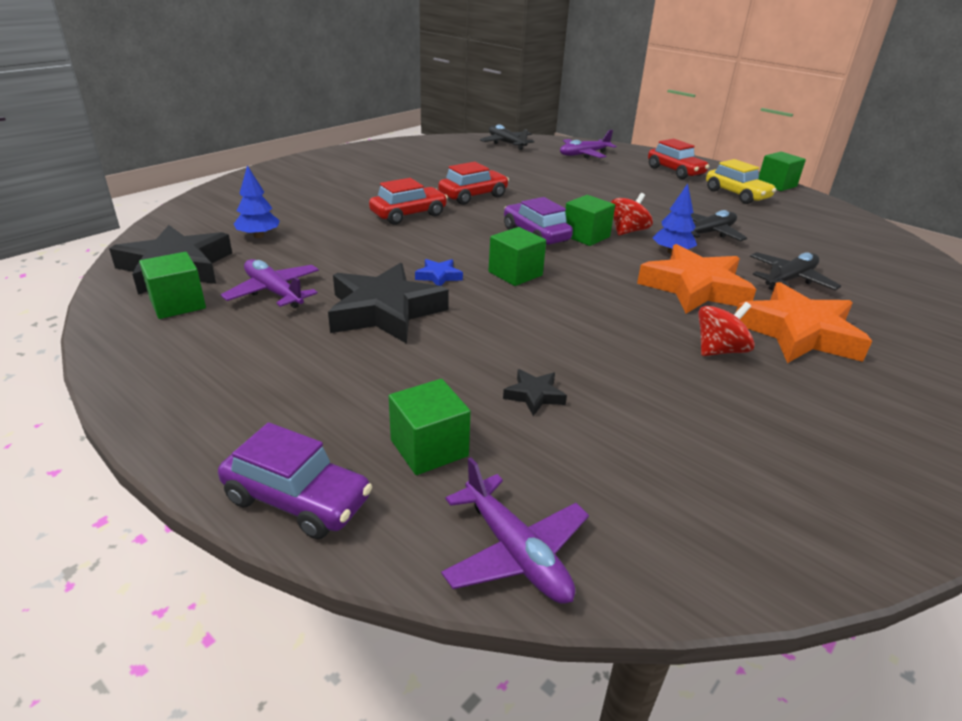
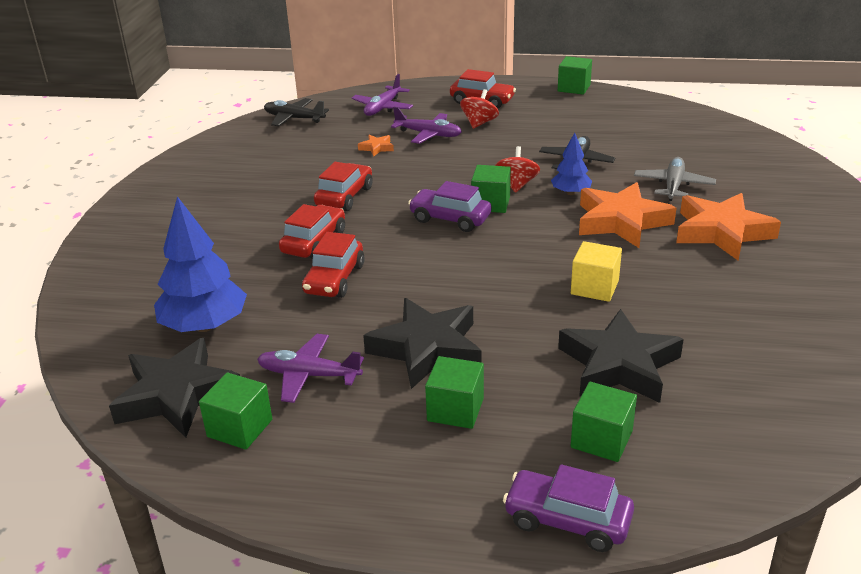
camera: 30 degrees left, 0 degrees up
(258, 236) = (205, 326): blue tree -> blue tree, size x1.82
(297, 499) = (567, 520): purple car -> purple car turned 150 degrees counterclockwise
(387, 241) = (334, 279): none -> red car
(438, 276) = (425, 296): blue star -> none
(515, 274) = (481, 266): green cube -> green cube (455, 410)
(515, 552) = (730, 475): purple plane -> purple plane (428, 134)
(534, 395) = (618, 365): black star -> black star, size x2.32
(543, 175) = (377, 148): none -> orange star
(597, 326) = (594, 287): none -> yellow cube
(719, 350) = (690, 270): red spinning top -> red spinning top (479, 123)
(736, 195) = (556, 111): yellow car -> none
(789, 279) = (673, 185): black plane -> grey plane

